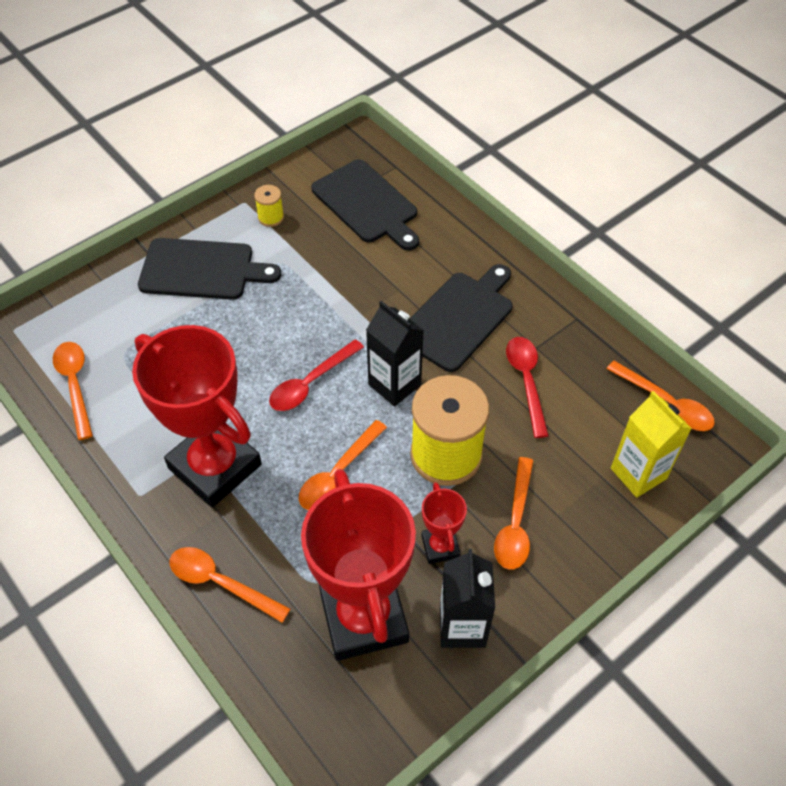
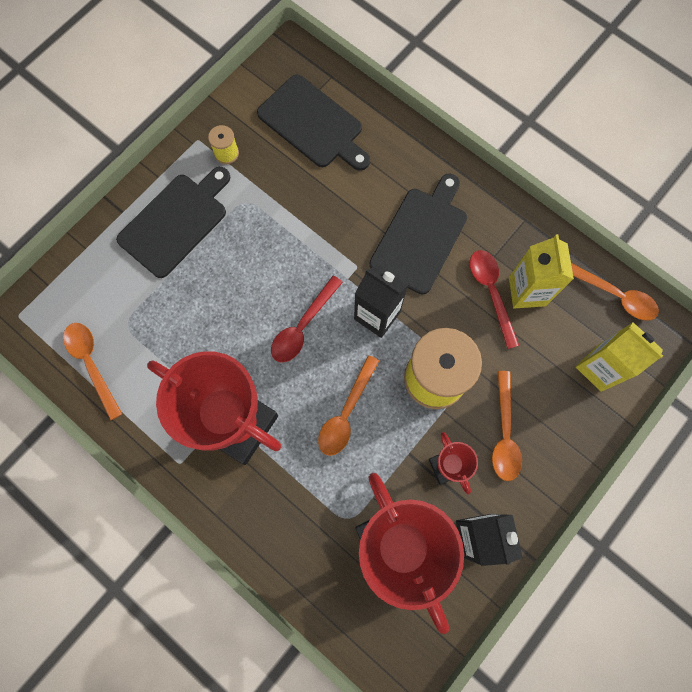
camera: 10 degrees left, 20 degrees up
(202, 270) = (176, 222): black cutting board -> black cutting board turned 45 degrees counterclockwise
(221, 583) = (270, 533): orange spoon -> none
(567, 386) = (527, 291): none -> yellow carton

